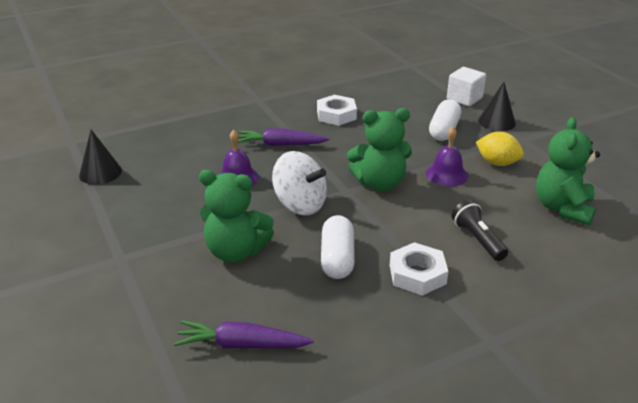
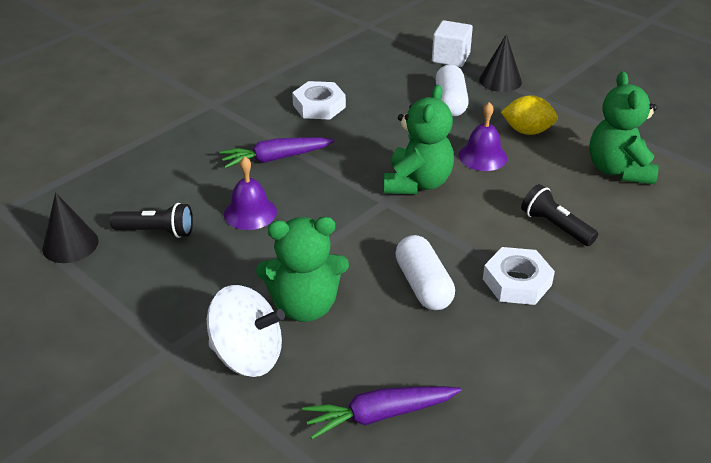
camera: 20 degrees left, 5 degrees up
(163, 176) = (157, 231): none -> black flashlight
(300, 204) = (344, 230): white spinning top -> white spinning top (247, 355)
(379, 183) = (417, 183): green teddy bear -> green teddy bear turned 45 degrees counterclockwise

